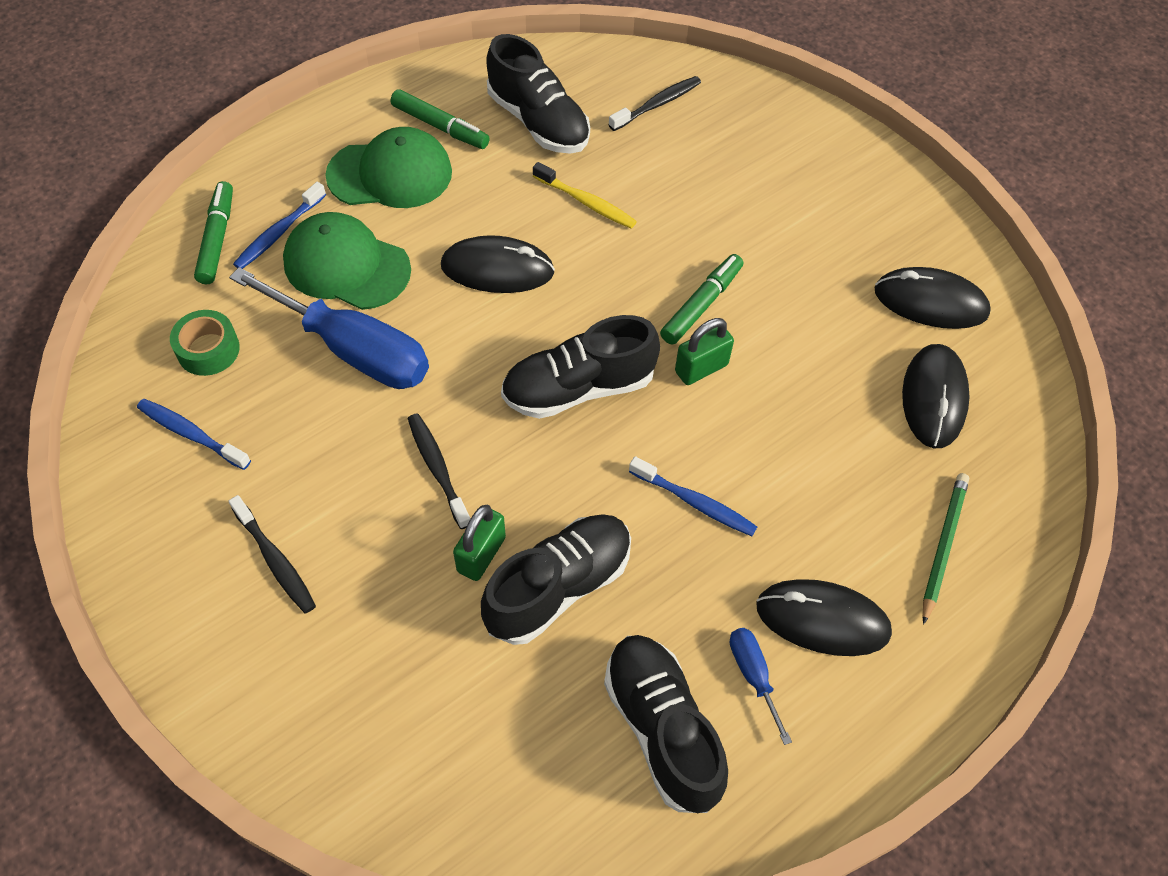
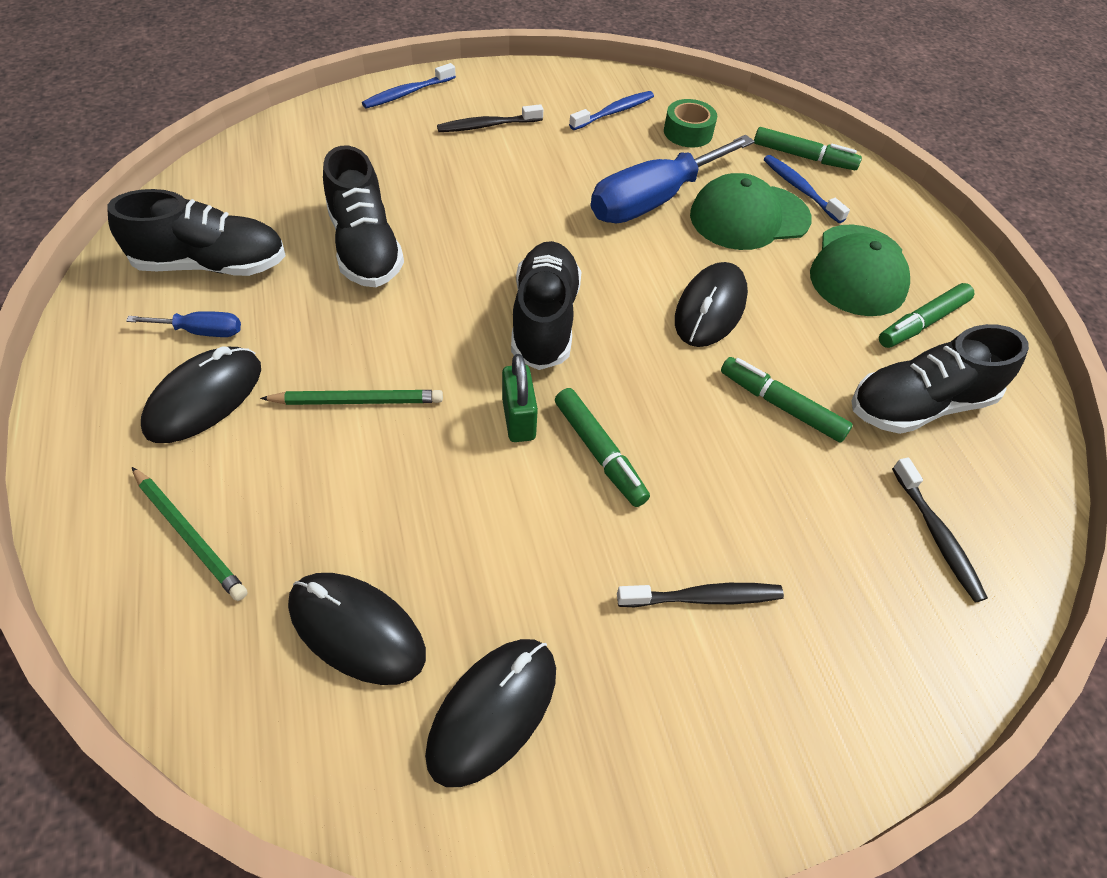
camera: 110 degrees right, 5 degrees down
(346, 265) = (749, 217): green cap -> green cap turned 150 degrees counterclockwise
(437, 468) = (513, 215): black toothbrush -> black toothbrush (703, 597)
(481, 554) = (423, 216): green padlock -> none
(586, 202) = (781, 405): yellow toothbrush -> green marker
(695, 502) = (378, 356): blue toothbrush -> blue toothbrush (407, 93)
(752, 494) = (357, 401): none -> green pencil

